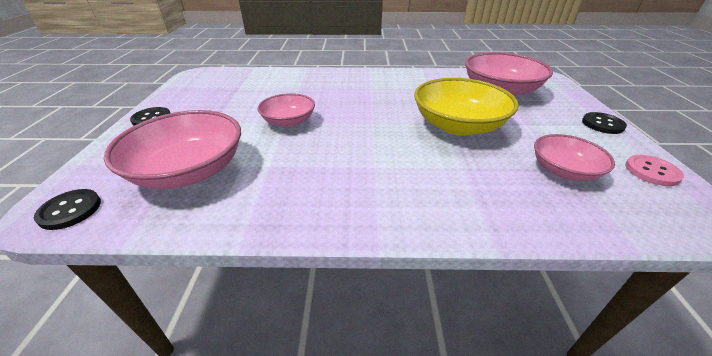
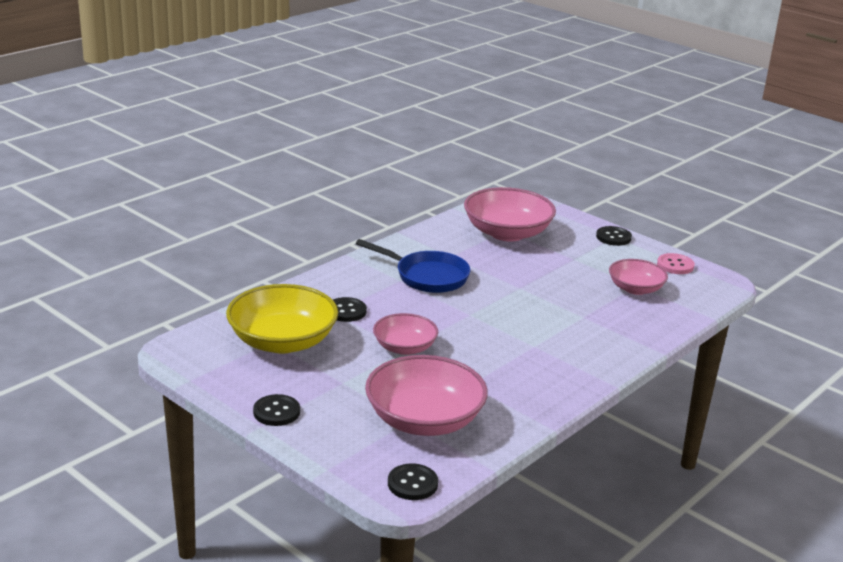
camera: 50 degrees left, 10 degrees down
(305, 90) = (346, 311): none -> black button
(391, 92) = (427, 276): none -> blue pan
(458, 125) = (531, 285): yellow bowl -> yellow bowl (282, 341)

